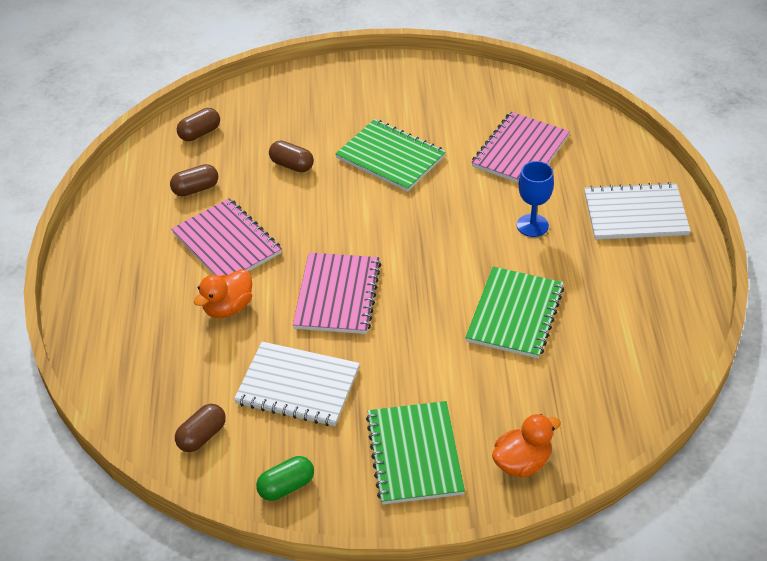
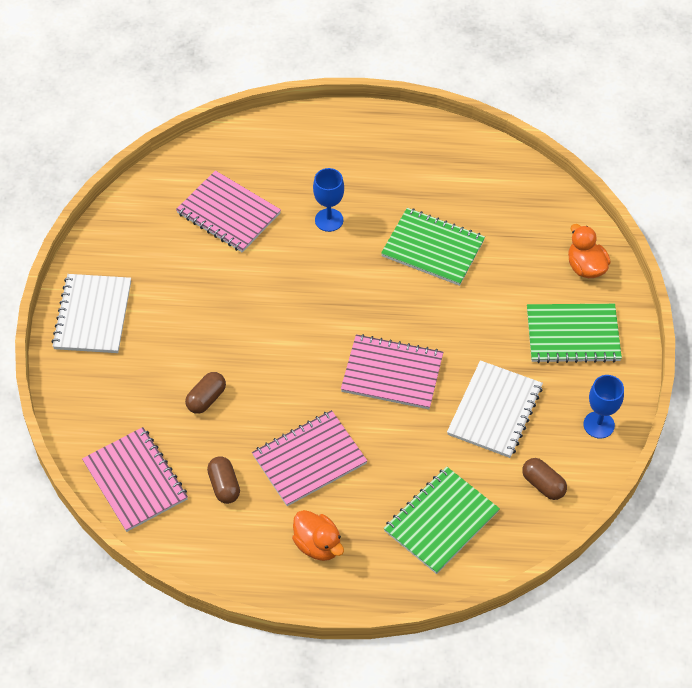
camera: 85 degrees left, 10 degrees up
(200, 133) = (135, 481): brown capsule -> pink notebook
(228, 308) = (395, 461): orange duck -> orange duck (318, 545)
(286, 486) = (599, 425): green capsule -> blue goblet
(390, 157) = (213, 315): green notebook -> green notebook (441, 521)
(635, 214) = (328, 147): white notebook -> white notebook (93, 315)

